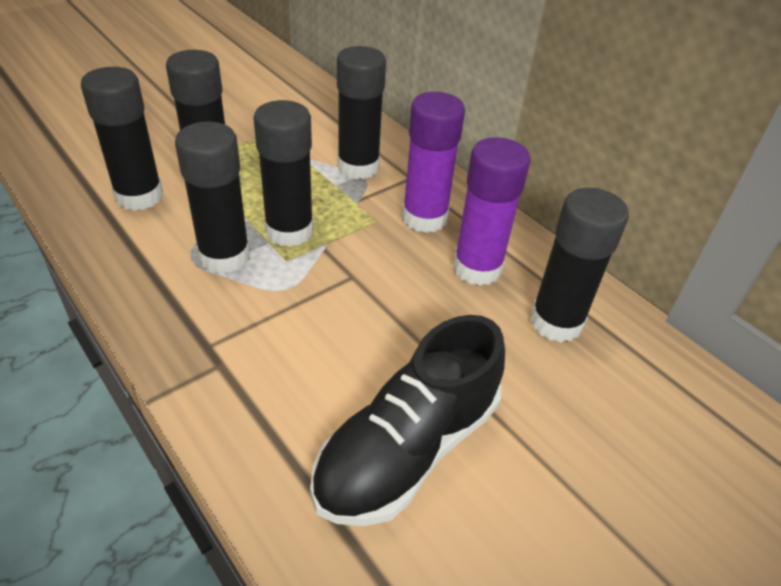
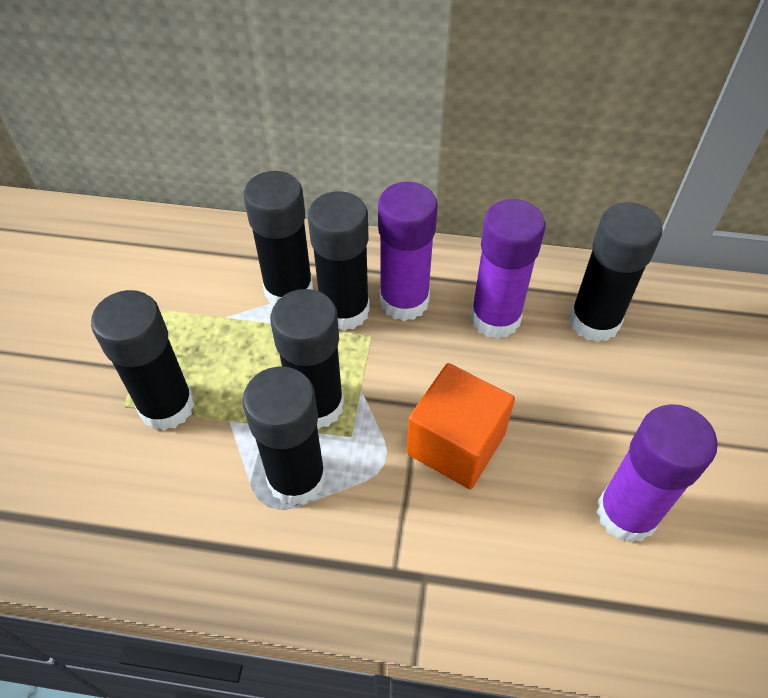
camera: 40 degrees left, 10 degrees up
(139, 196) = (130, 487): black glue stick -> black glue stick (344, 310)
(345, 313) = (456, 444): none -> orange cube
(408, 449) = (626, 514): black shoe -> purple glue stick

